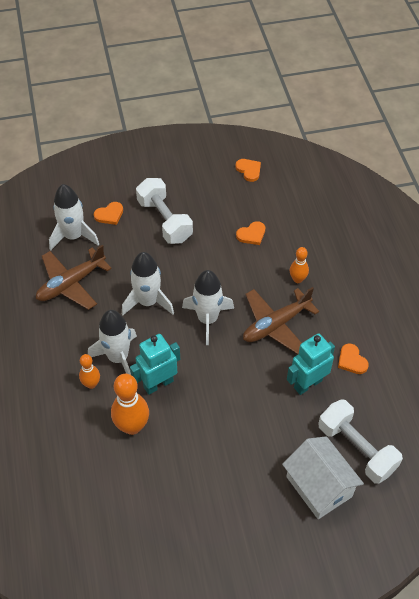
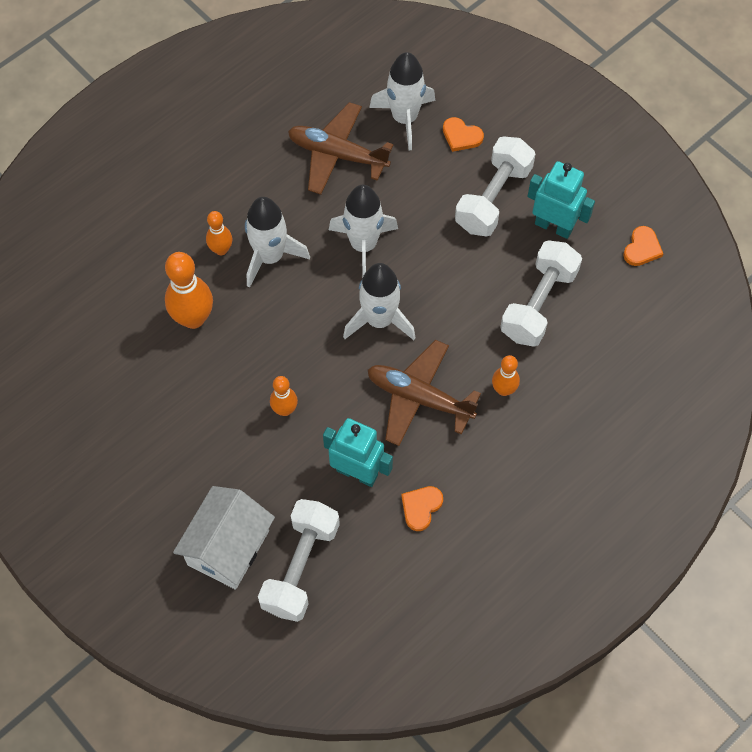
camera: 60 degrees right, 10 degrees up
(158, 384) = (261, 315): turquoise robot -> turquoise robot (553, 226)
(237, 403) = (285, 410): none -> orange bowling pin
(251, 234) = (538, 304): orange heart -> white dumbbell

